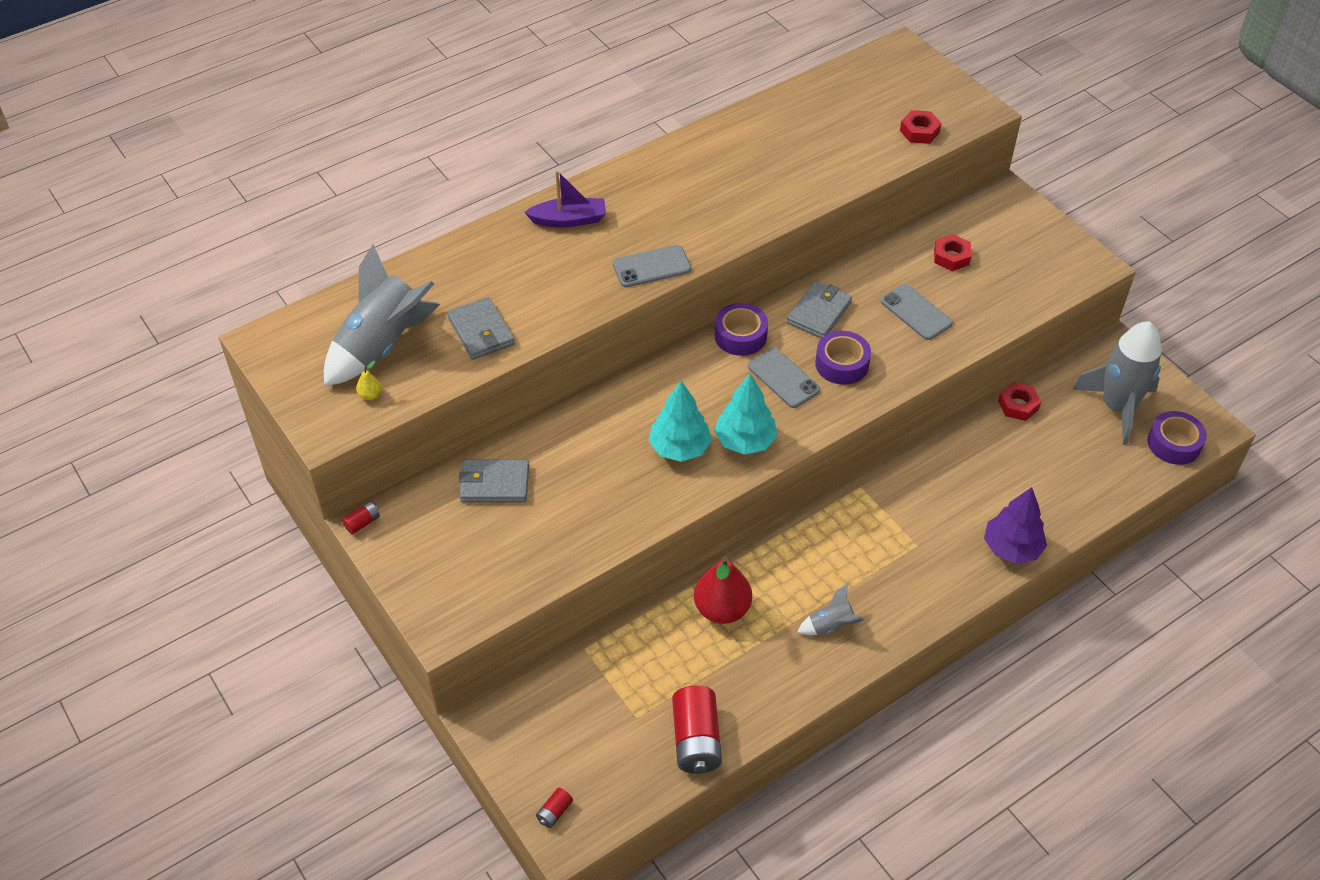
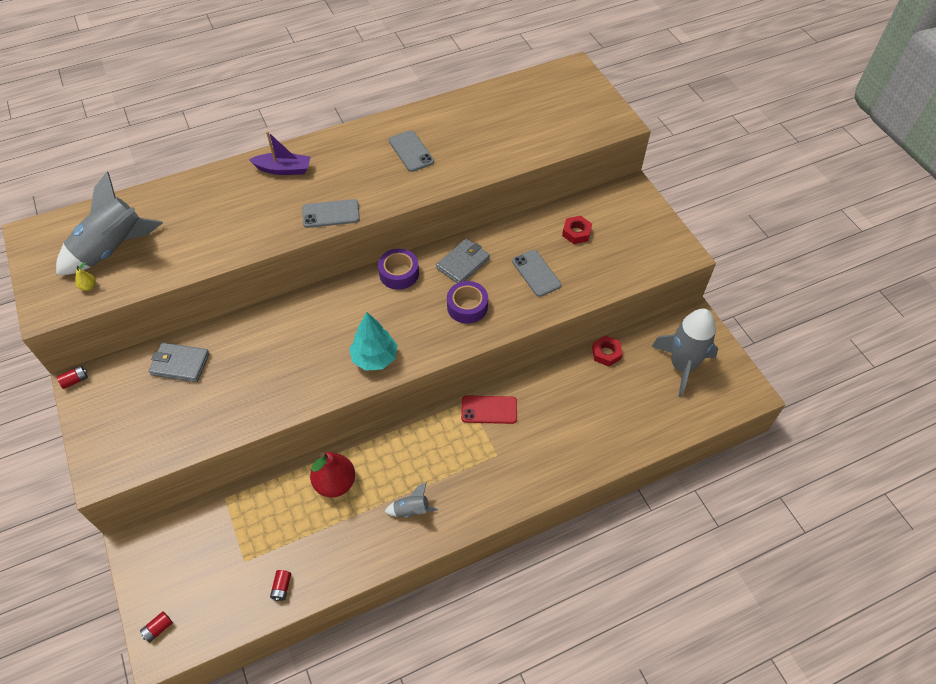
camera: 10 degrees right, 5 degrees up
(481, 331) = (187, 248): grey wallet -> none
(679, 448) = (324, 356): turquoise tree -> none
(696, 740) = (282, 587): red battery -> red battery, size x0.45
(783, 378) = (420, 312): grey phone -> grey phone (411, 151)
(890, 494) = (489, 410): none -> red phone
(919, 131) = (568, 133): red nut -> none
(1012, 548) = (568, 468): purple tree -> none
(1174, 444) = (718, 402): purple tape -> none

